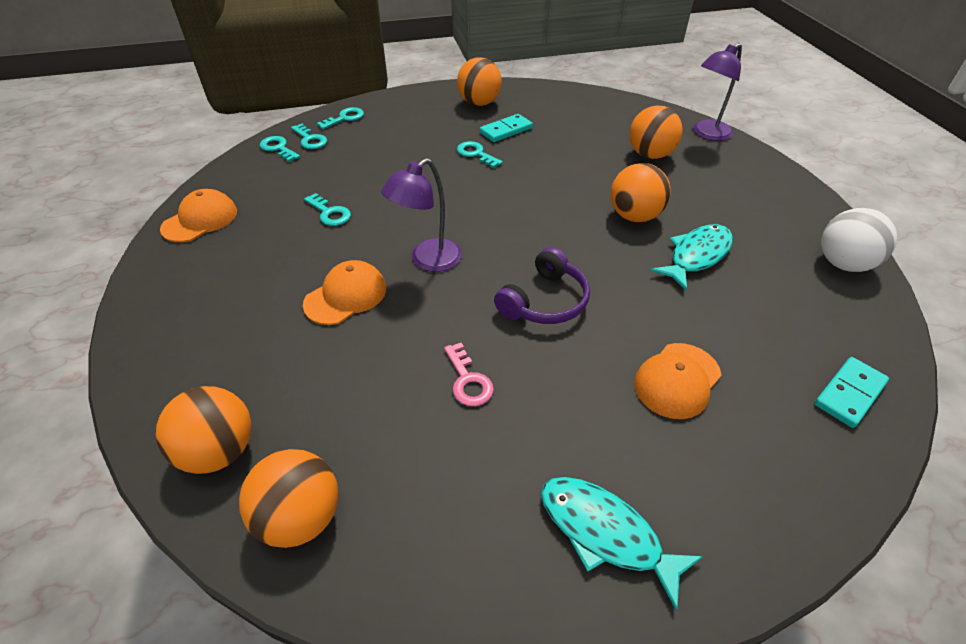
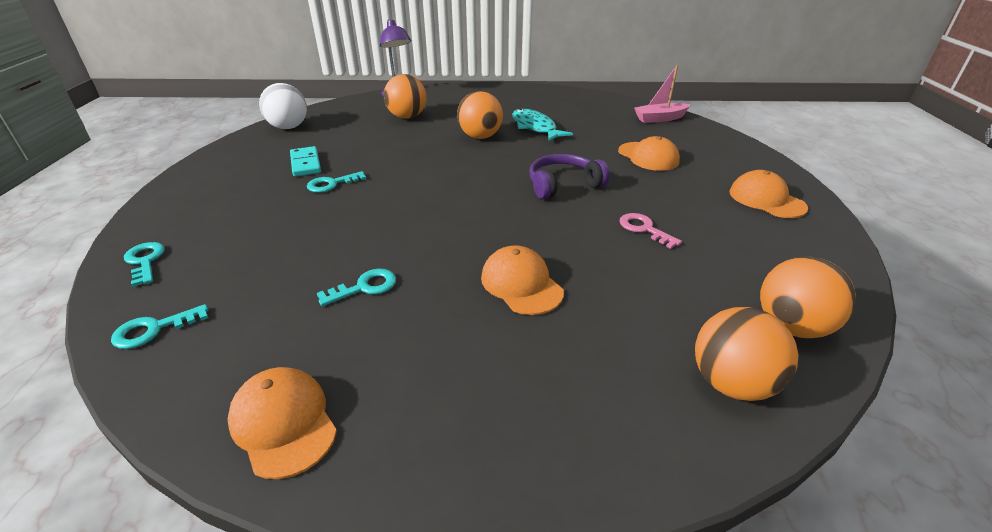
camera: 75 degrees left, 10 degrees down
(310, 140) = (167, 296): turquoise key -> none
(428, 261) = (488, 230): purple lamp -> none
(468, 381) = (644, 229): pink key -> pink key turned 120 degrees counterclockwise
(479, 103) = (234, 169): orange ball -> none
(545, 301) = (563, 185): purple headphones -> purple headphones turned 75 degrees counterclockwise
(605, 533) = (766, 199): turquoise fish -> orange cap
(843, 264) = (560, 95): white ball -> white ball (288, 127)
(849, 393) = (660, 118): turquoise domino -> pink boat

